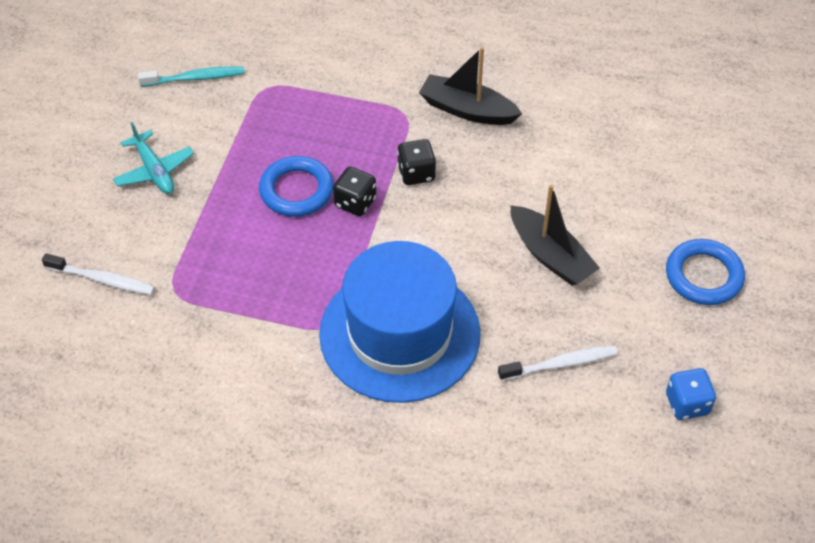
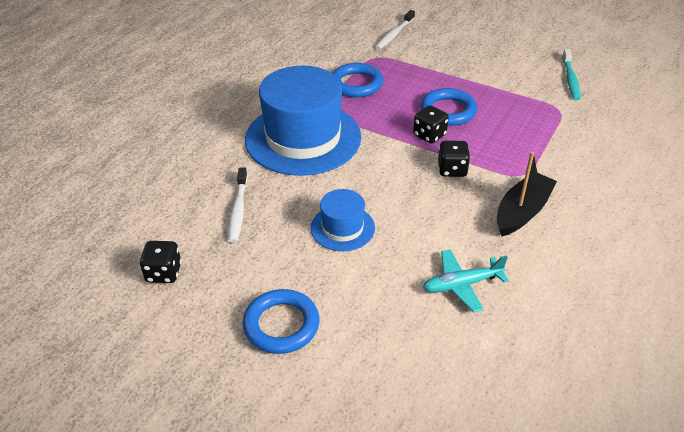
camera: 105 degrees right, 10 degrees down
(154, 171) = (480, 57): turquoise plane -> turquoise plane (461, 285)
(255, 301) = (356, 84): none -> blue ring
(550, 255) = (342, 228): black boat -> blue hat
(687, 404) = (164, 273): blue dice -> black dice

